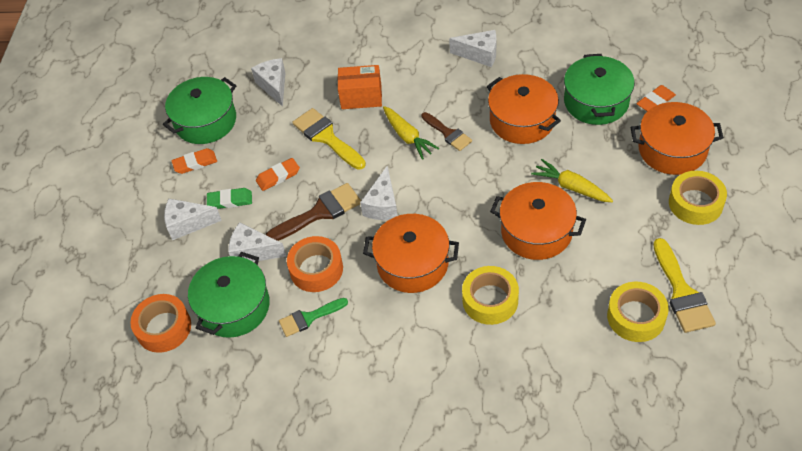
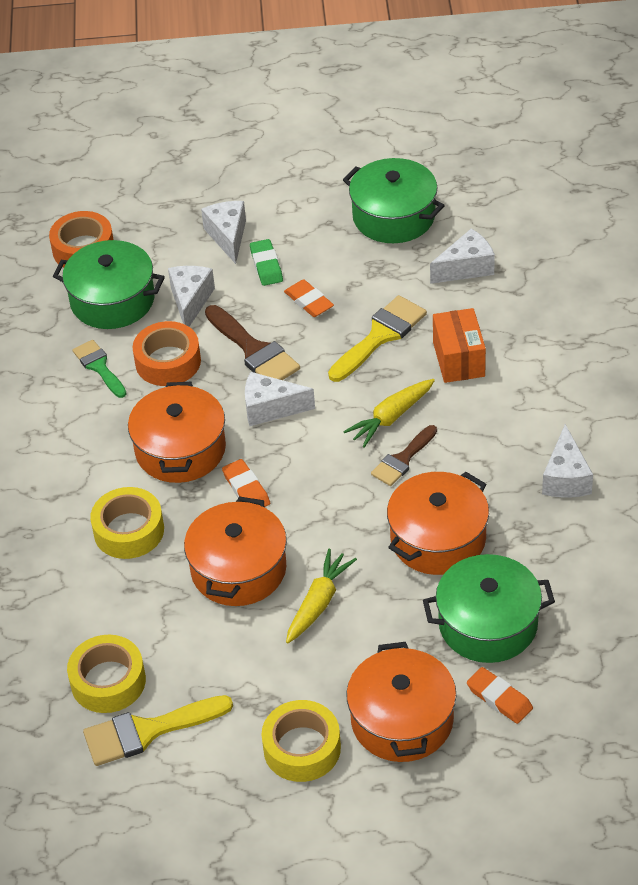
camera: 80 degrees right, 5 degrees down
(195, 163) = (323, 222): orange eraser -> orange eraser (246, 489)

